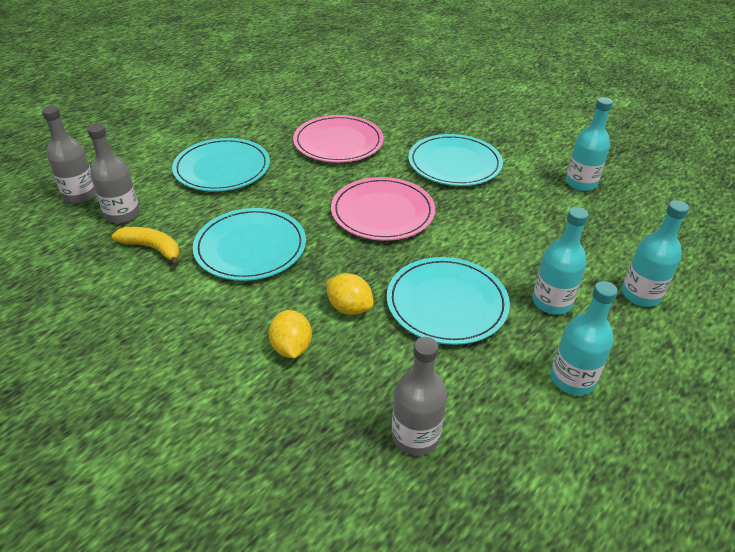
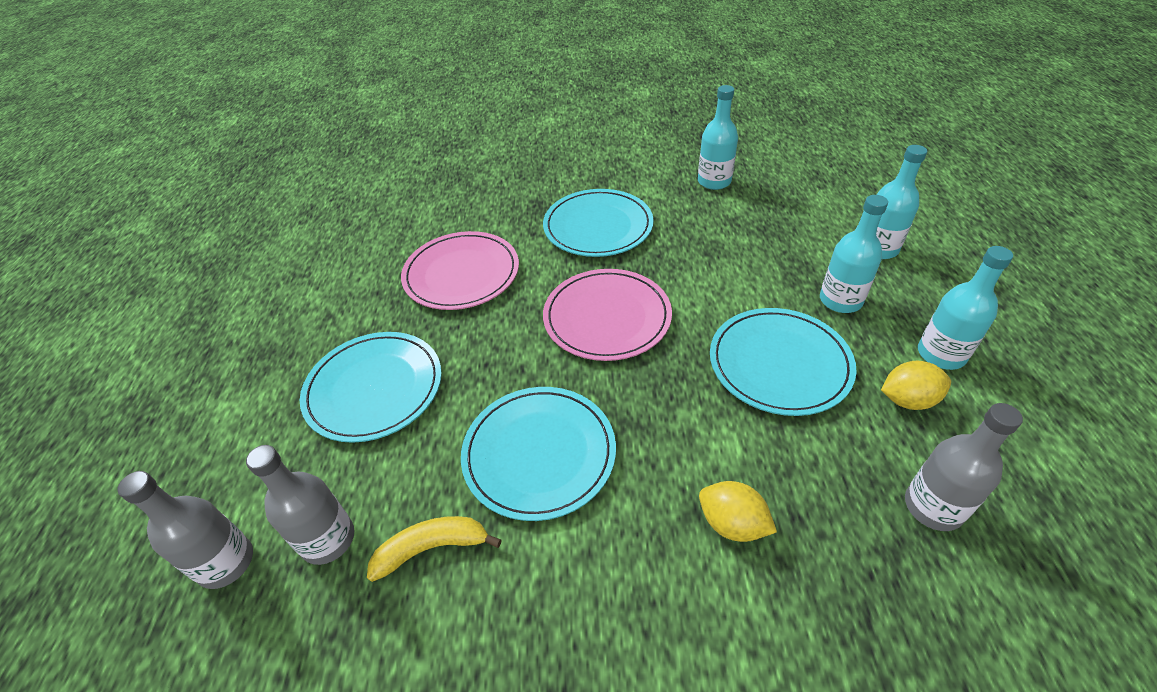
camera: 40 degrees left, 5 degrees up
(349, 308) = (718, 436): yellow lemon -> yellow lemon (907, 400)

